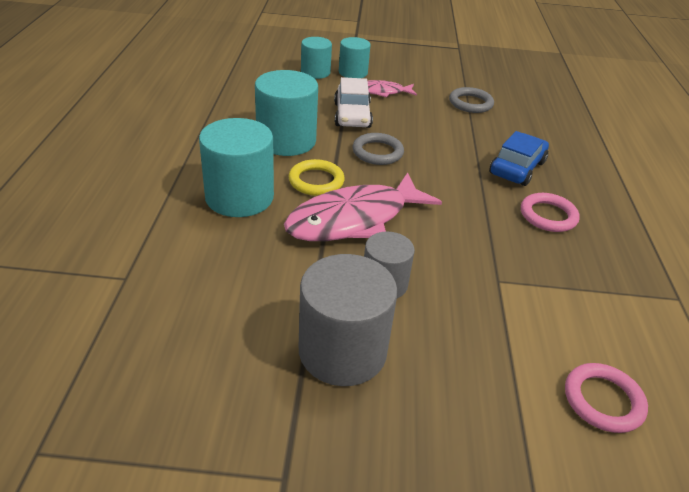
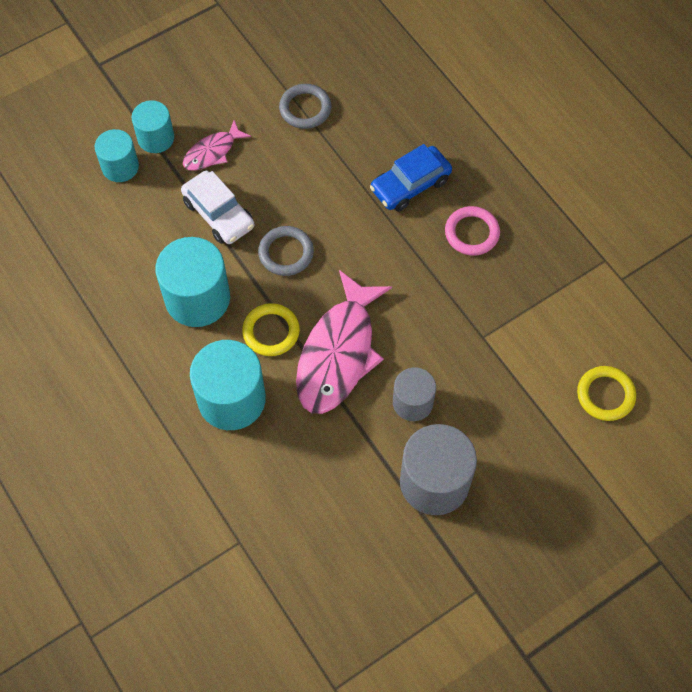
camera: 35 degrees left, 25 degrees up
(517, 168) = (410, 185): blue car -> blue car turned 120 degrees counterclockwise
(603, 400) = (605, 395): pink ring -> yellow ring

